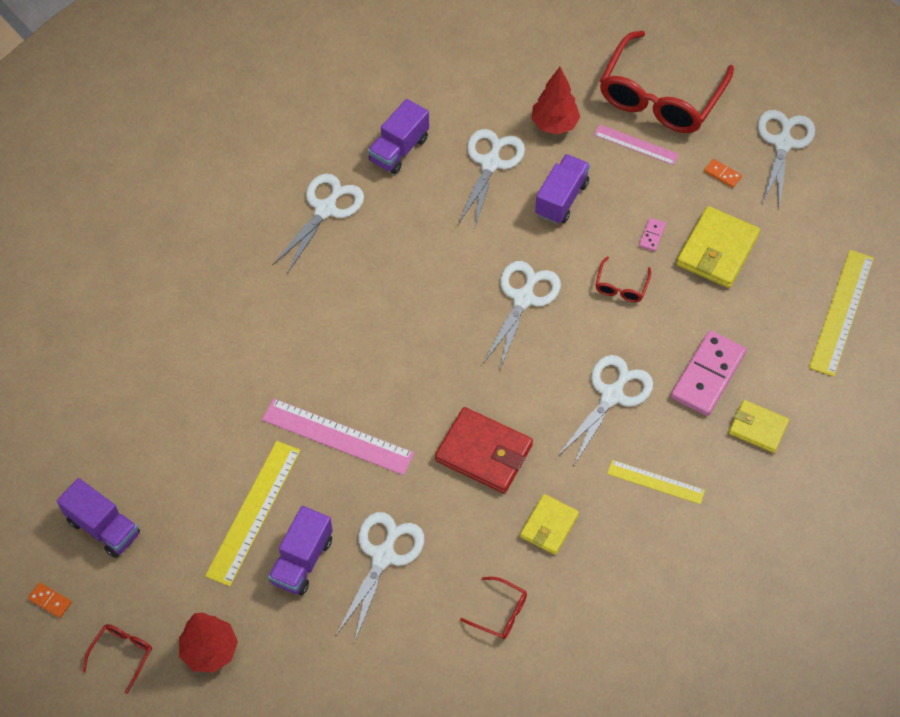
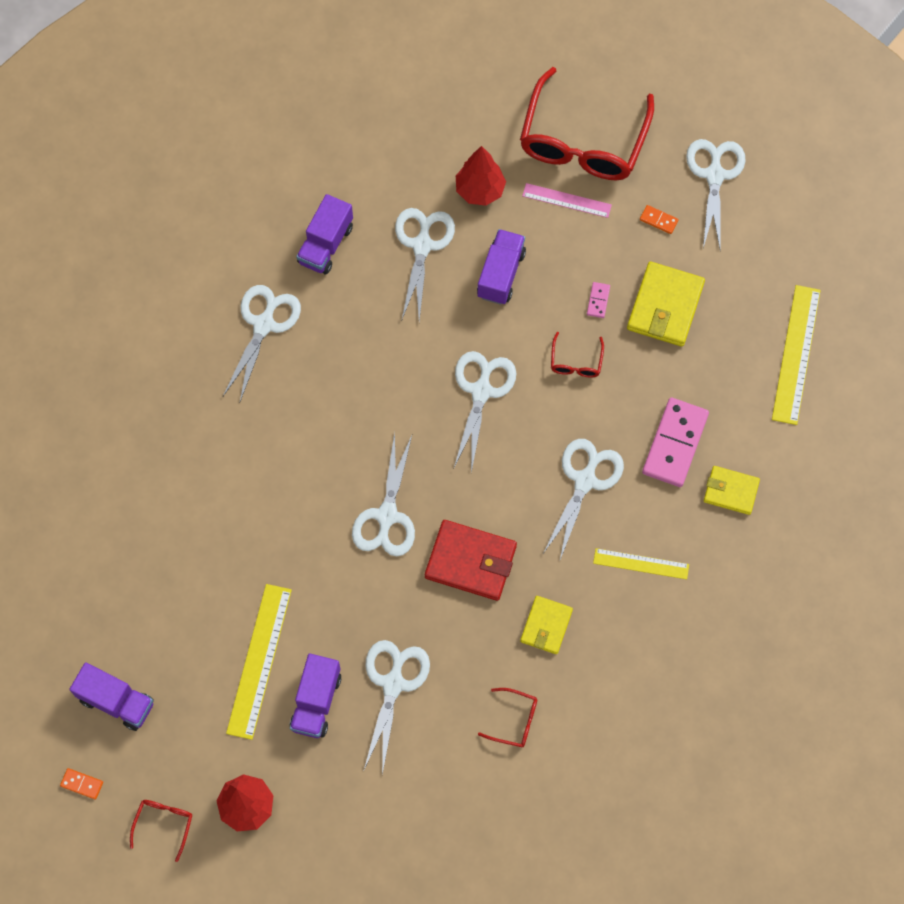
camera: 10 degrees left, 10 degrees up
(337, 436) = (325, 569): pink ruler -> none
(408, 397) = (387, 516): none -> white scissors

